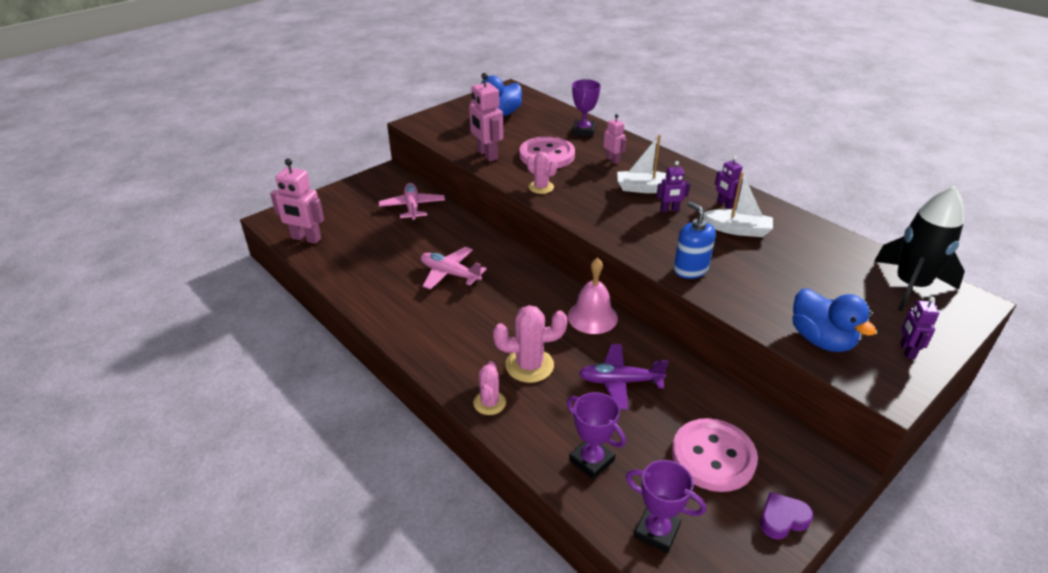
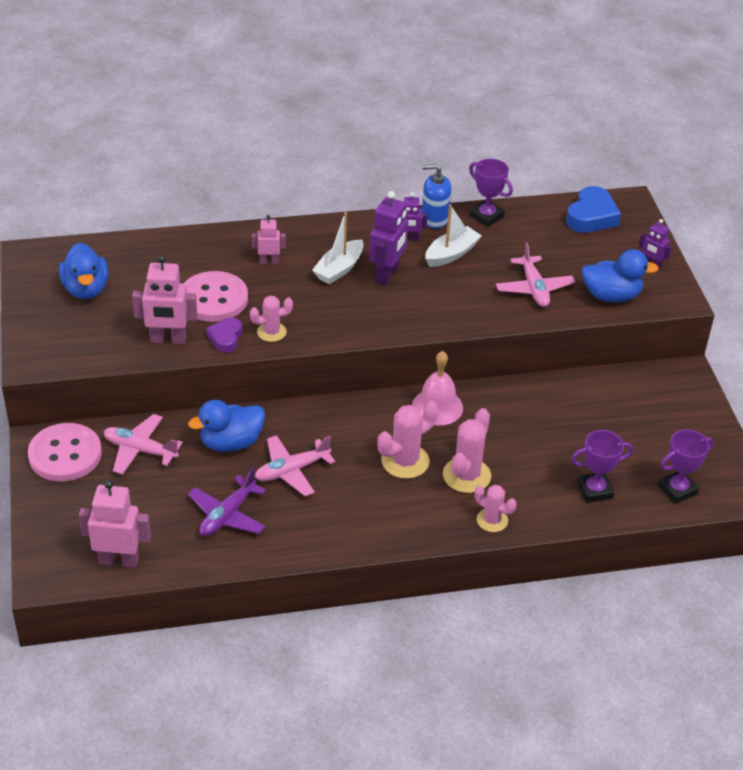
camera: 60 degrees left, 5 degrees up
(306, 239) = (119, 560): pink robot -> pink robot turned 135 degrees counterclockwise
(453, 238) = (231, 443): none -> blue duck
(512, 324) = (405, 461): none -> pink cactus
(583, 131) = (192, 251): purple trophy -> purple trophy (486, 216)
(620, 381) = (527, 432): purple plane -> purple plane (227, 515)
(669, 210) = (387, 274): purple robot -> purple robot, size x1.74
(690, 269) = (480, 311): blue soap dispenser -> blue soap dispenser (434, 219)
(713, 456) = (635, 425): pink button -> pink button (65, 454)
(761, 288) = (534, 288): none -> pink plane
(782, 519) = (707, 424): purple heart -> purple heart (225, 338)
(910, 286) = (591, 216): black rocket -> blue heart

